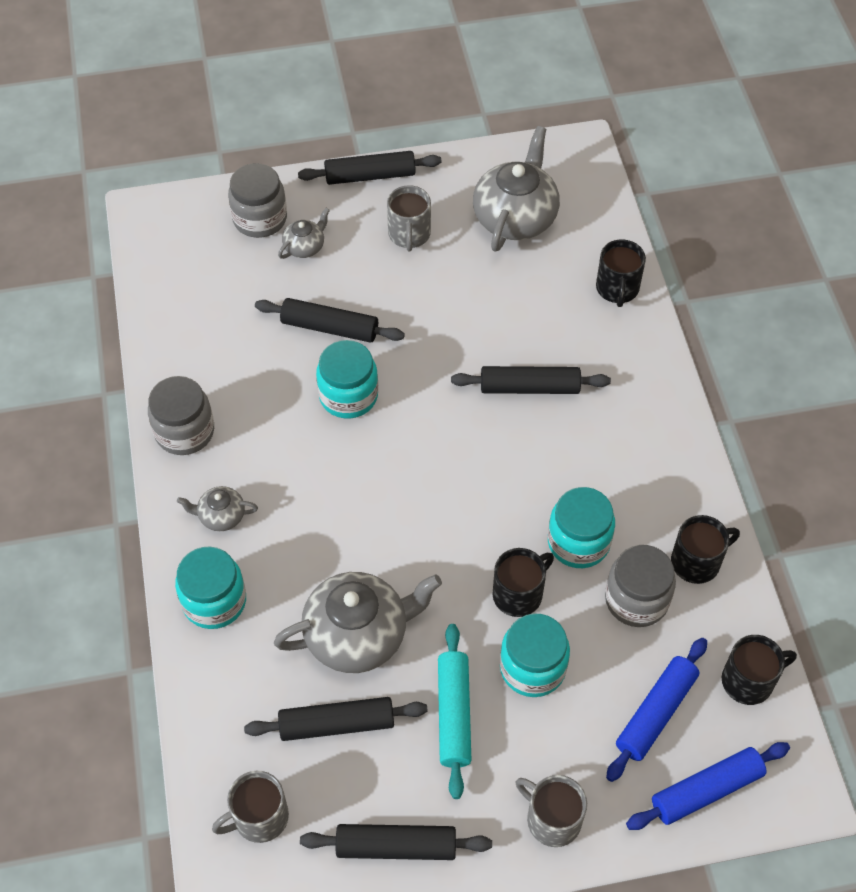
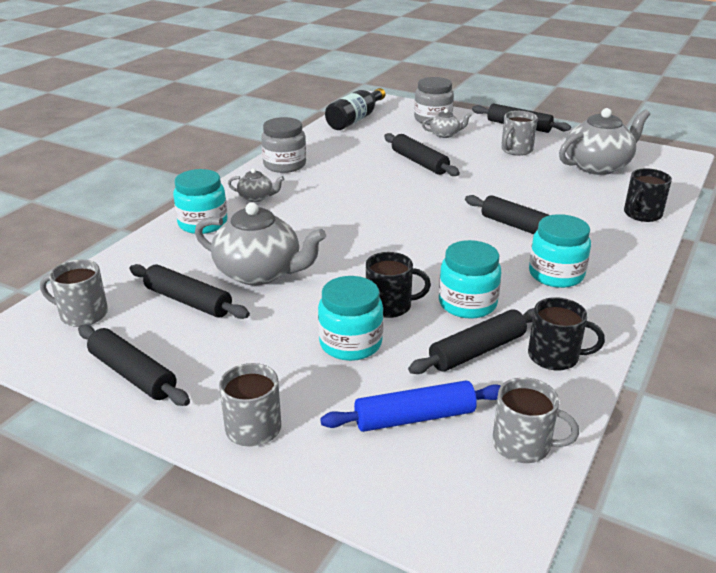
camera: 40 degrees right, 25 degrees down
(167, 276) = (355, 119): none -> black bottle
(221, 516) = (256, 197): grey teapot -> grey teapot turned 150 degrees clockwise
(348, 396) = (395, 187): turquoise jar -> turquoise jar (556, 274)
(454, 714) = (265, 336): turquoise rolling pin -> none
(636, 599) = (477, 351): grey jar -> black rolling pin
(706, 790) = (399, 488): blue rolling pin -> none
(749, 681) = (523, 445): black mug -> grey mug

